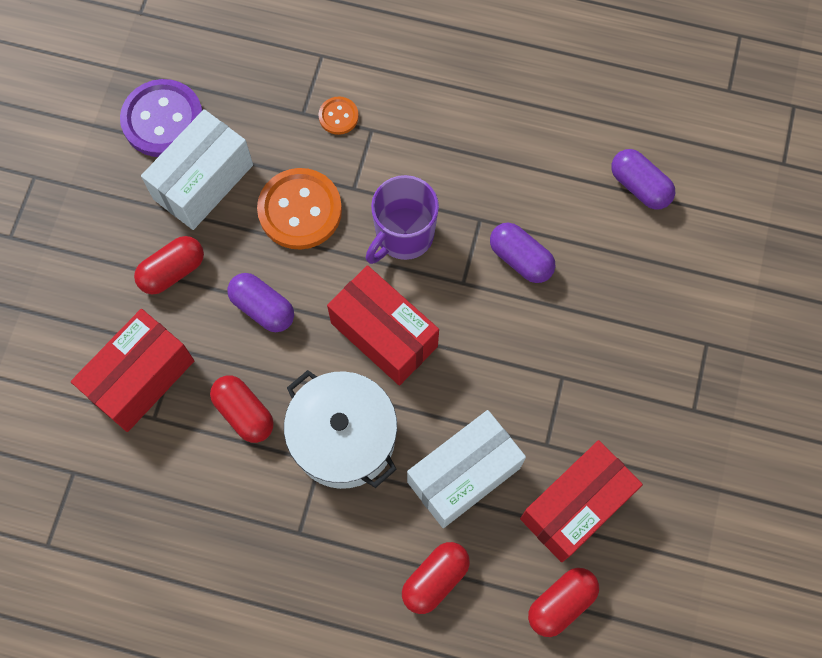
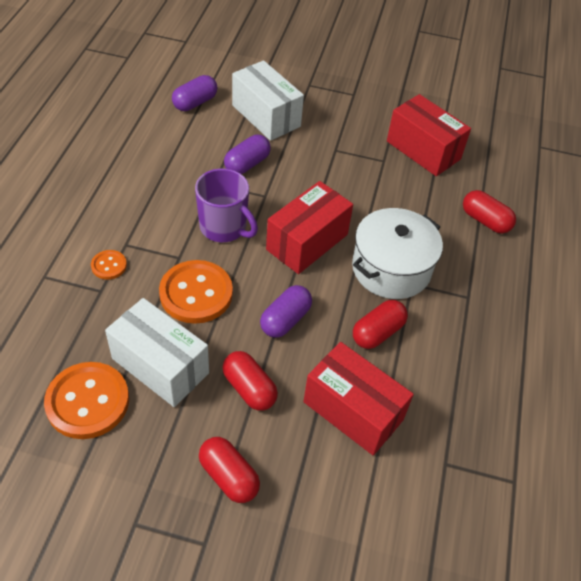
camera: 95 degrees left, 20 degrees down
(163, 120) = (88, 401): purple button -> orange button
(463, 475) = (410, 202): white box -> white box (266, 116)
(561, 603) = (486, 161): red capsule -> red capsule (229, 476)

